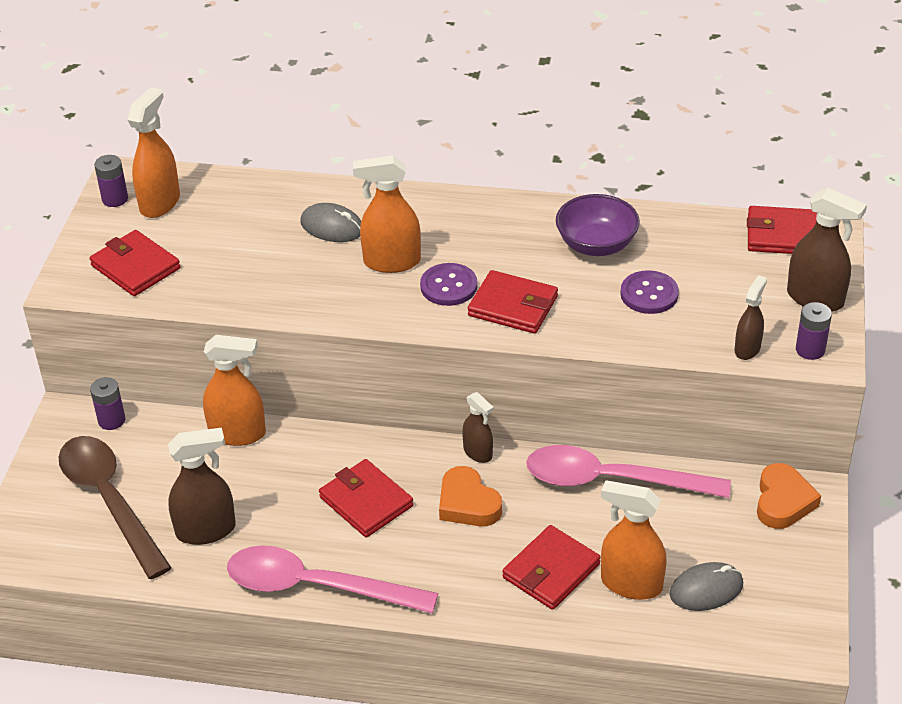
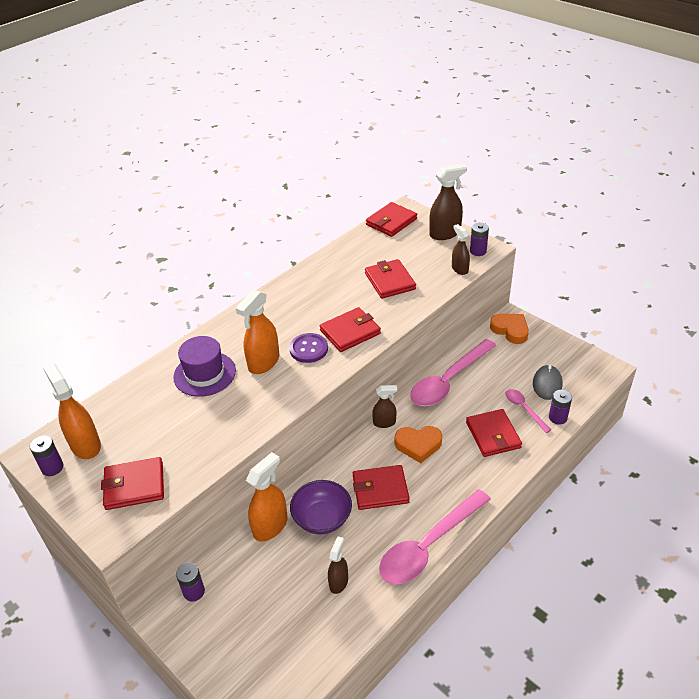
camera: 55 degrees left, 0 degrees up
(110, 501) = (267, 627): brown spoon -> none
(206, 530) = (338, 582): brown spray bottle -> brown spray bottle, size x0.61
(332, 227) = (204, 374): grey mouse -> purple hat
(596, 245) = (334, 281): purple bowl -> purple bowl (322, 518)
(631, 584) = (524, 409): orange spray bottle -> pink spoon
(647, 628) = (557, 417): none -> purple battery
(649, 294) = (390, 281): purple button -> red wallet

